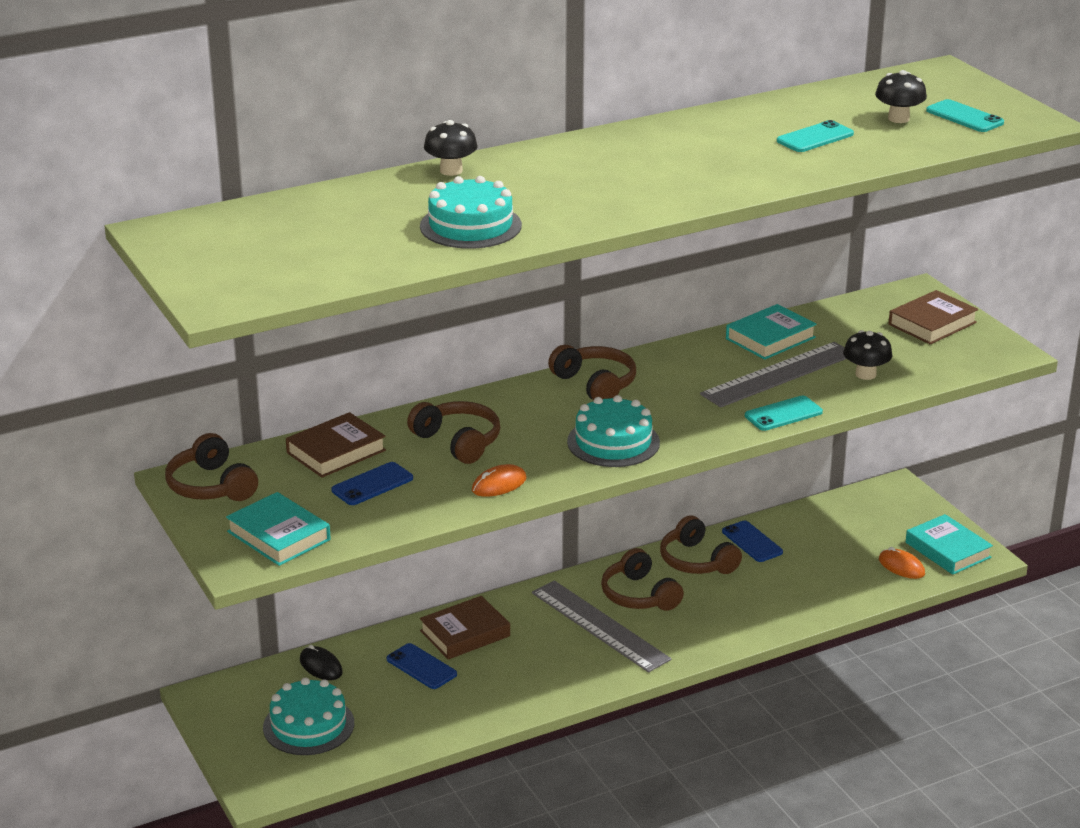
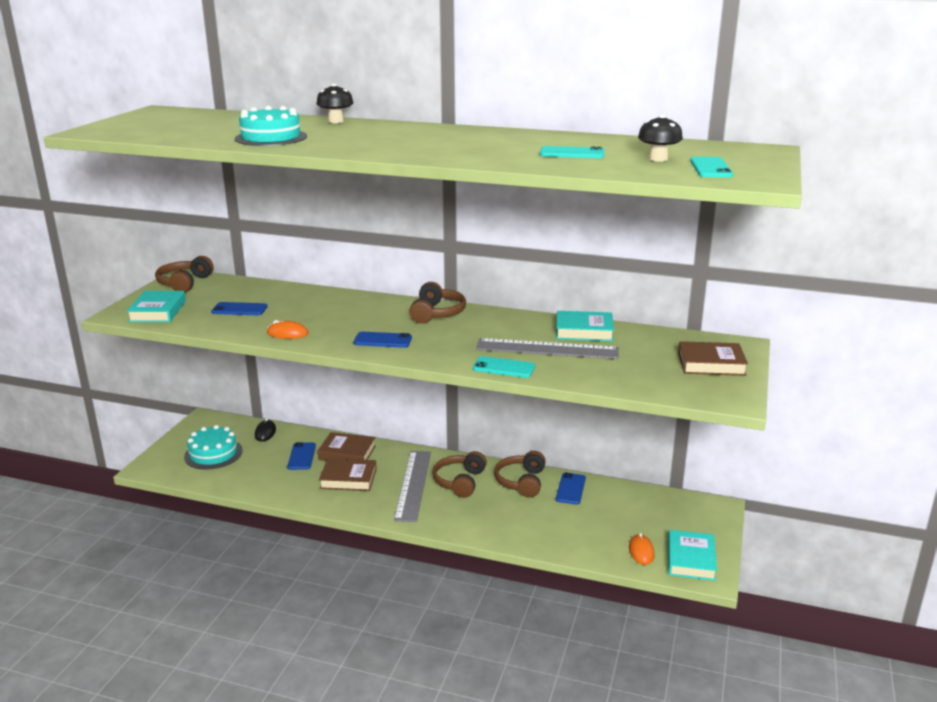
camera: 45 degrees right, 5 degrees down
(336, 451) = (259, 291): brown book -> brown book (348, 479)
(458, 442) = (315, 309): brown headphones -> none
(613, 442) = (382, 340): turquoise cake -> blue phone
(865, 374) = (602, 370): black mushroom -> none

